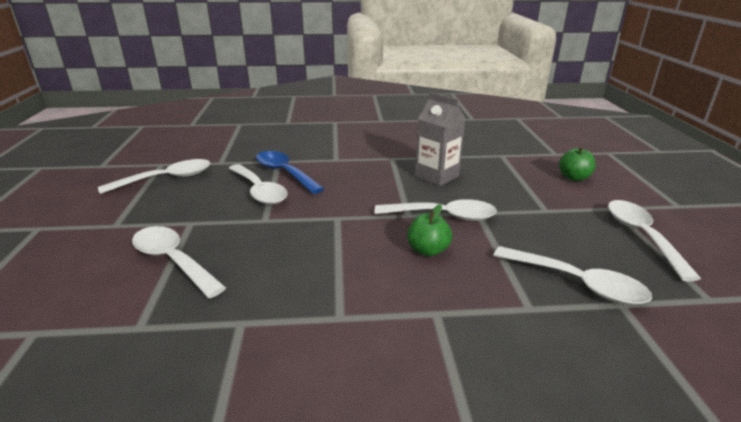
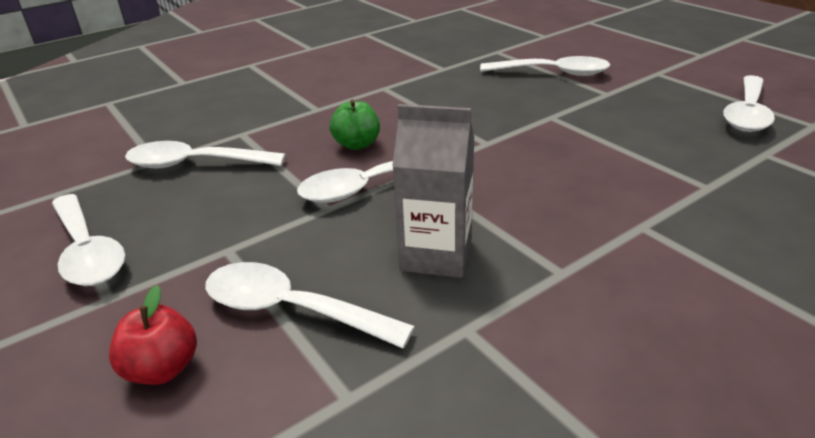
camera: 150 degrees right, 5 degrees up
(259, 191) = (622, 138): white spoon -> white spoon (291, 309)
(284, 173) = (653, 171): blue spoon -> none
(574, 177) = (162, 369): green apple -> red apple

